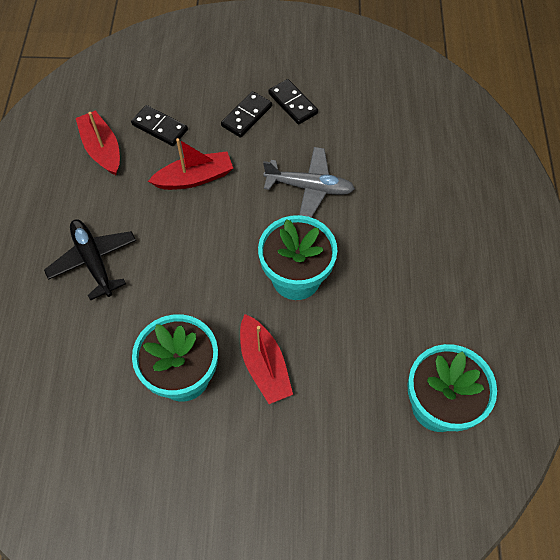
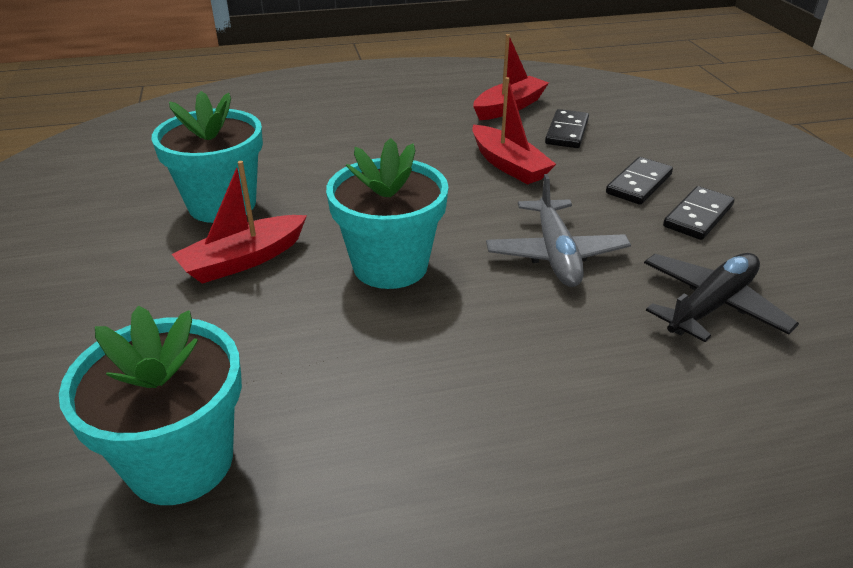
camera: 75 degrees right, 25 degrees down
(93, 261) = (360, 128): black plane -> black plane (711, 305)
(246, 116) = (638, 184): black domino -> black domino turned 75 degrees counterclockwise

